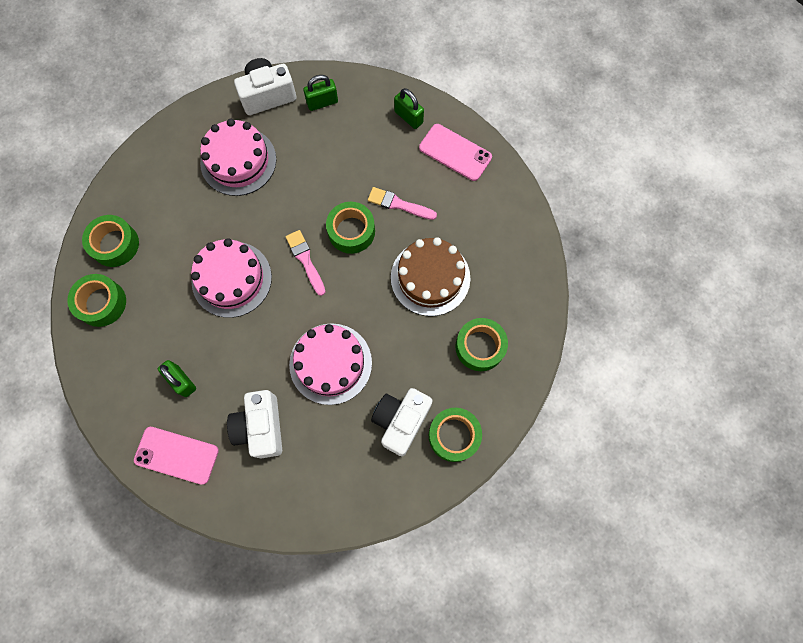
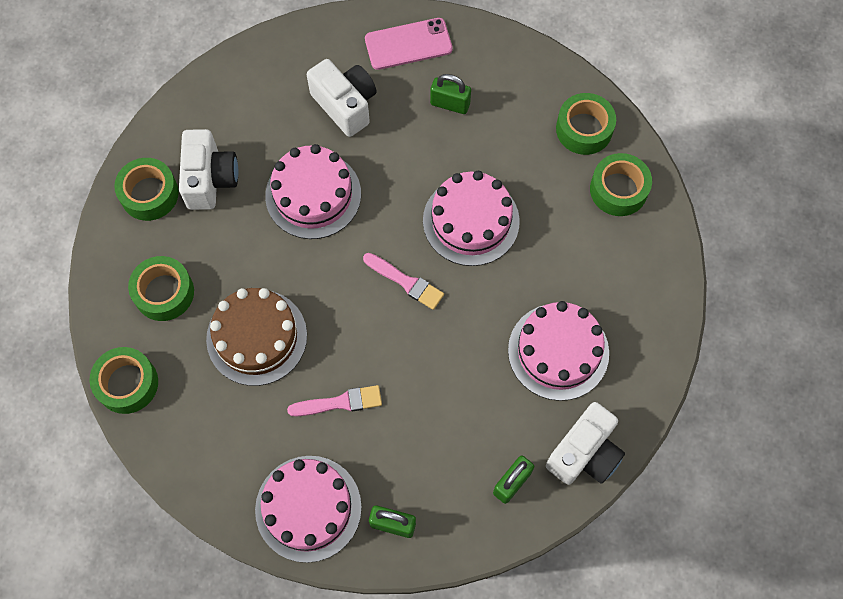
camera: 150 degrees right, 5 degrees down
(351, 231) = (375, 341): green tape -> green tape (127, 383)
(455, 152) = (308, 508): pink phone -> pink cake

